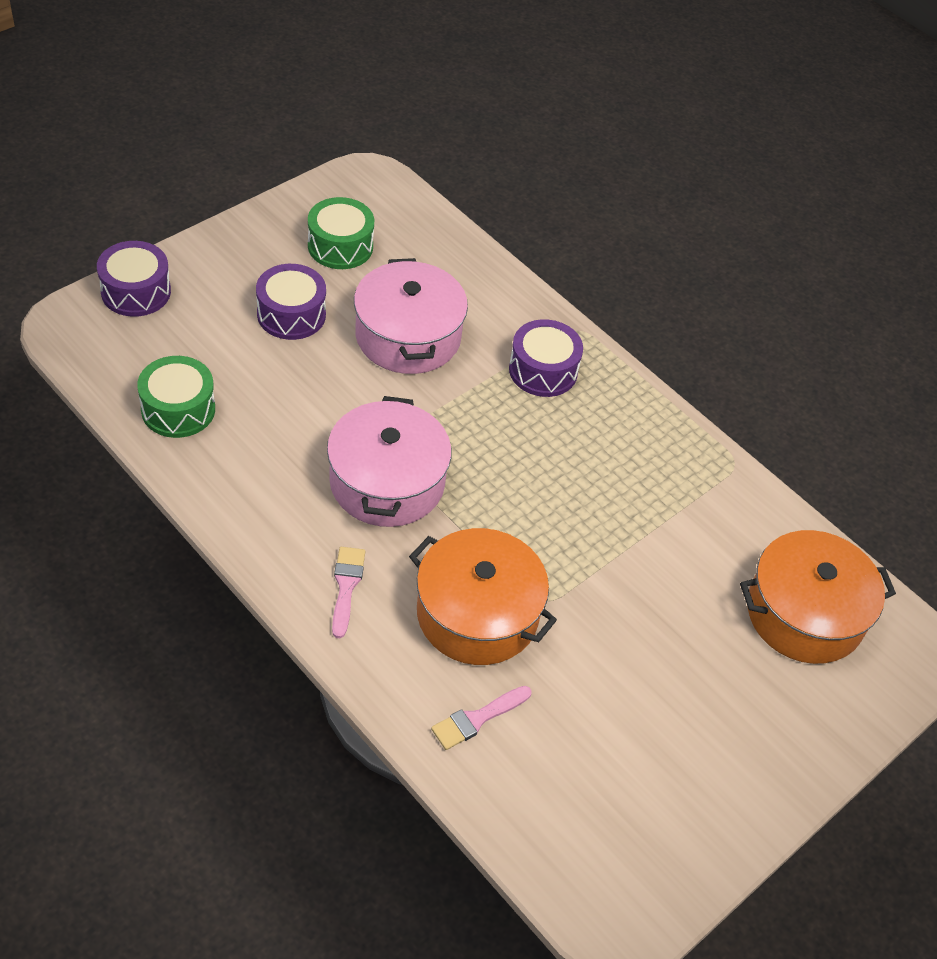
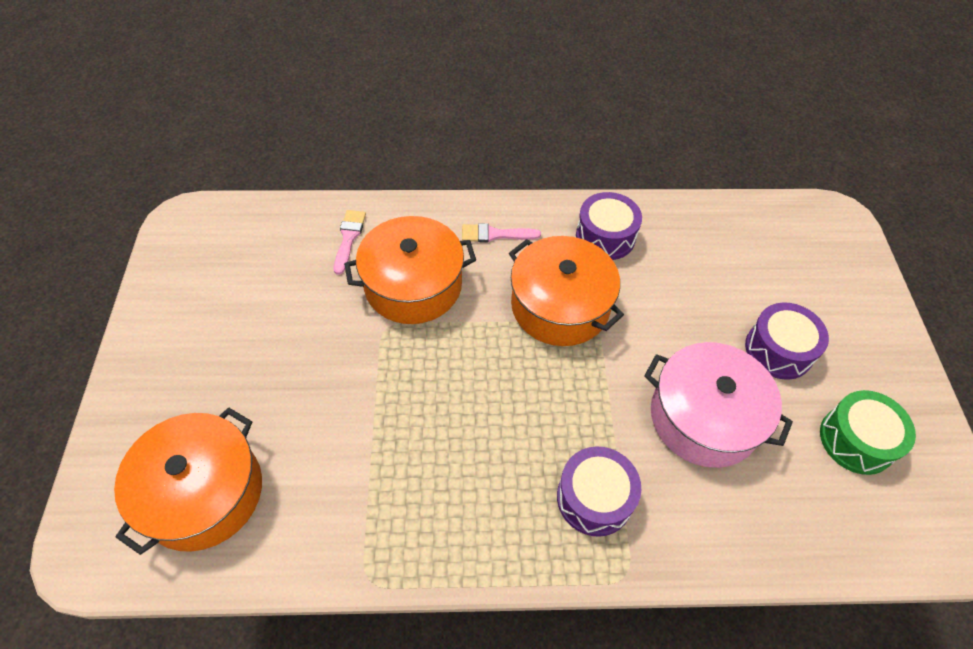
camera: 135 degrees right, 5 degrees up
(136, 291) = (857, 268): purple drum -> purple drum (605, 236)
(178, 409) = (712, 232): green drum -> none
(346, 586) = (495, 234): pink brush -> pink brush turned 135 degrees clockwise
(387, 482) = (560, 305): pink pot -> orange pot

